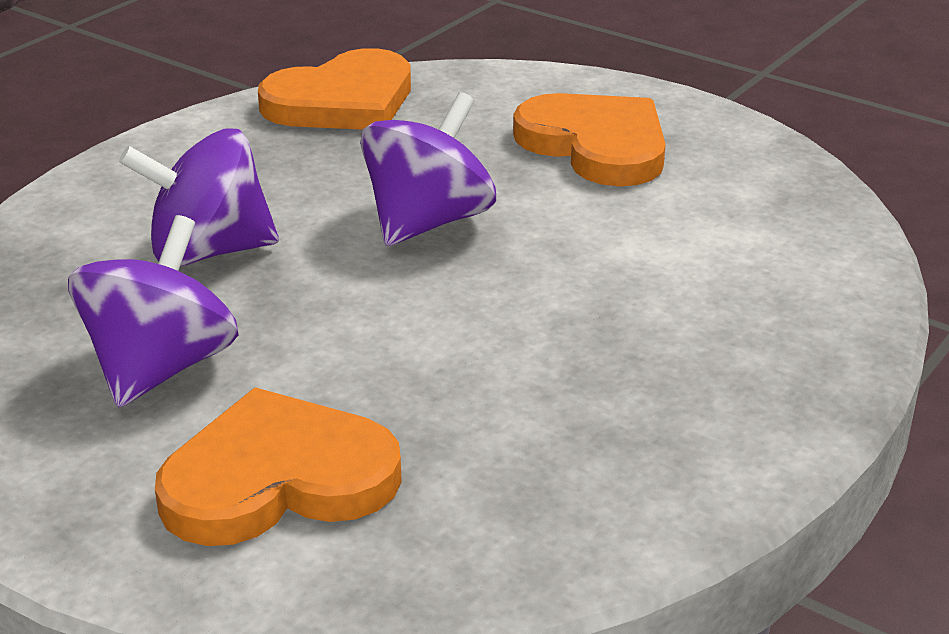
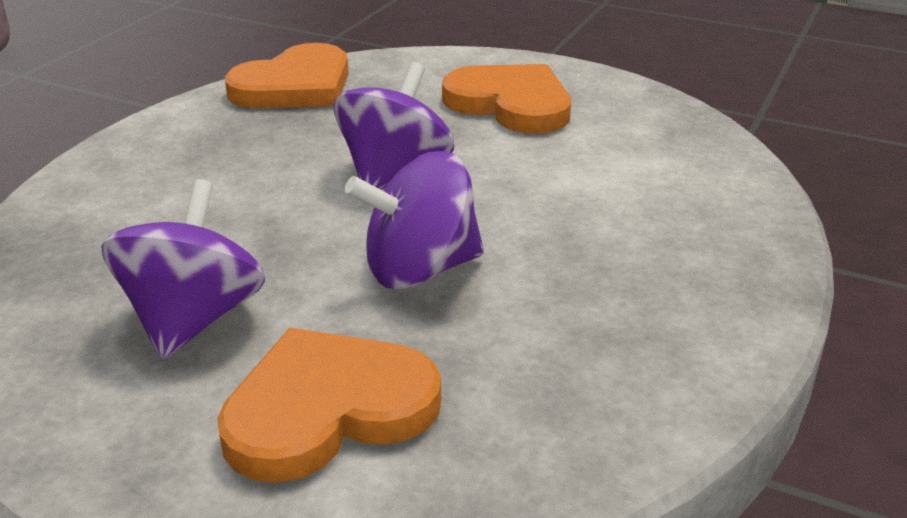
camera: 10 degrees left, 0 degrees up
(208, 252) = (212, 214): purple spinning top -> purple spinning top (420, 269)

